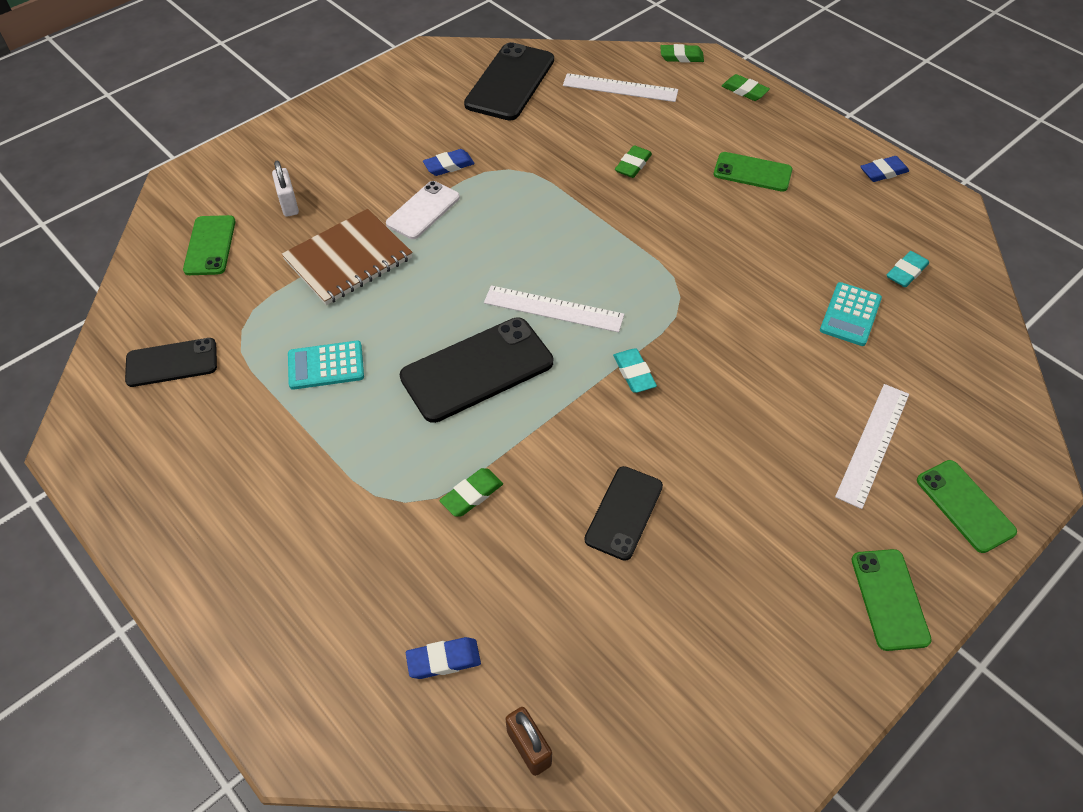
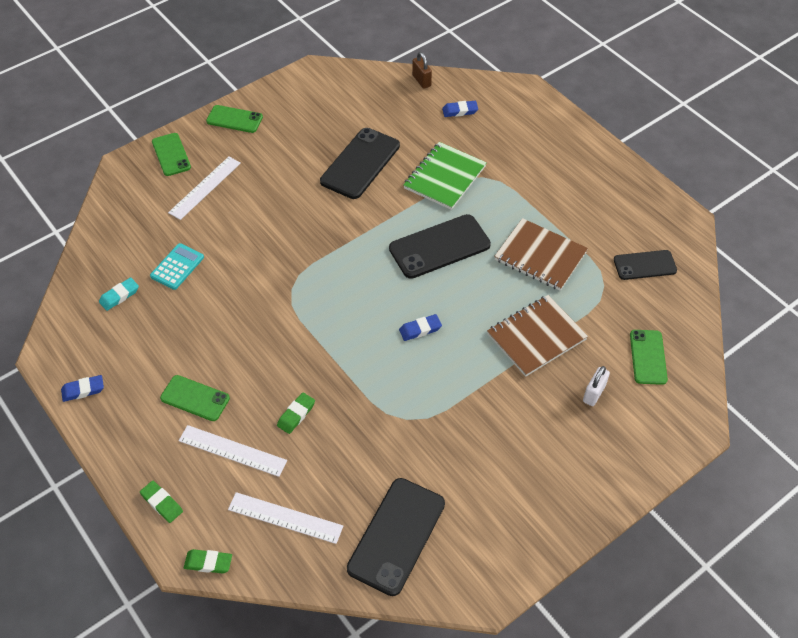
camera: 175 degrees left, 0 degrees up
(289, 204) = (594, 393): white padlock -> white padlock turned 45 degrees clockwise
(326, 366) = (540, 256): turquoise calculator -> brown notebook
(423, 210) = (480, 379): white phone -> none
(449, 165) = (459, 426): blue eraser -> blue eraser (420, 329)
(472, 495) = (444, 177): green eraser -> green notebook
(553, 308) = (383, 285): white ruler -> white ruler (232, 451)
(624, 513) = (360, 163): black phone -> black phone, size x1.64
(634, 373) = (337, 237): turquoise eraser -> none
(889, 599) = (234, 119): green phone -> green phone turned 75 degrees counterclockwise

